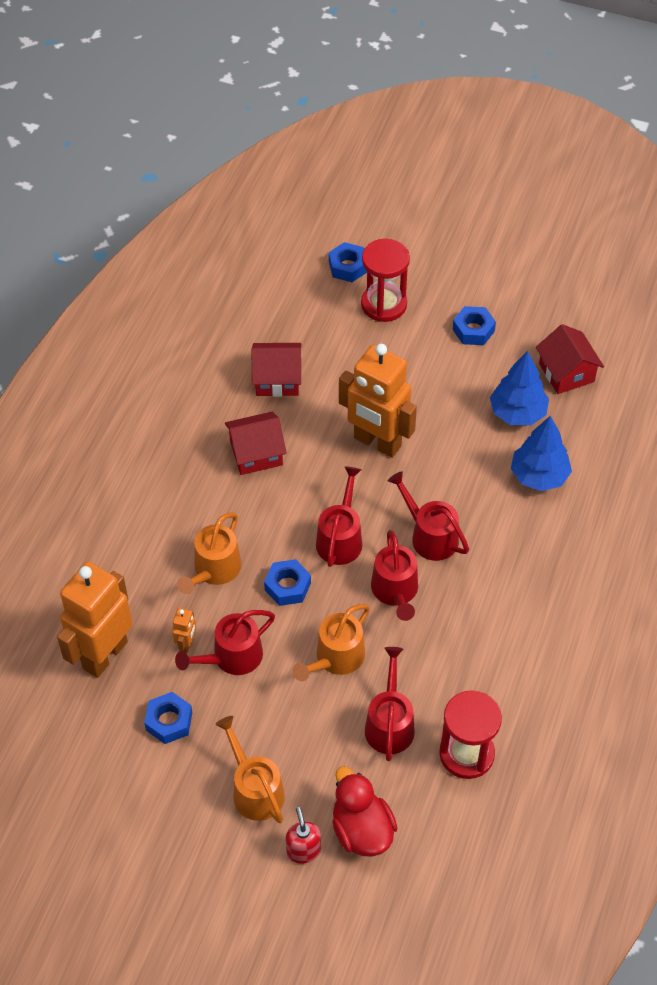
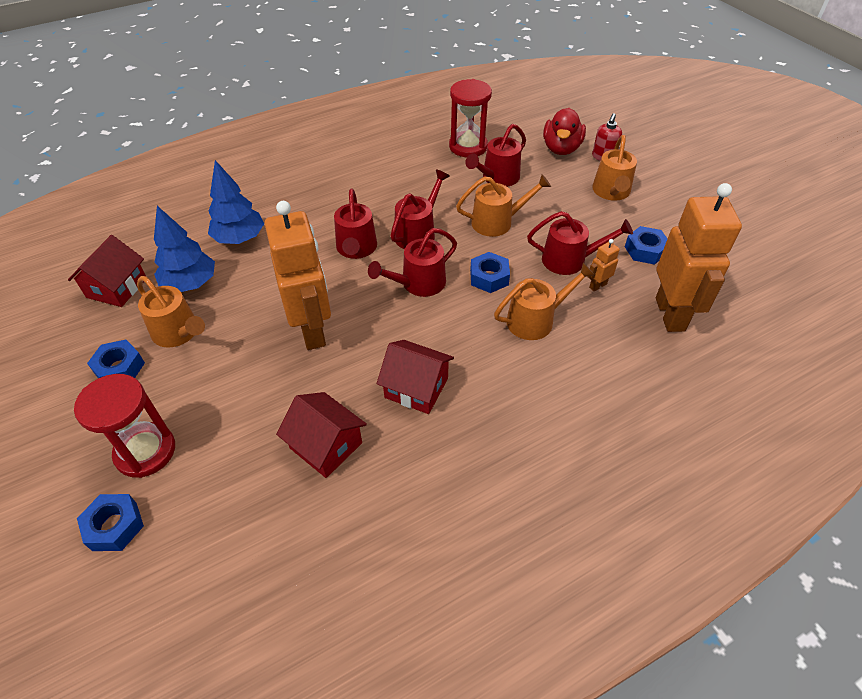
camera: 140 degrees left, 5 degrees down
(104, 655) = (670, 314): orange robot -> orange robot turned 75 degrees counterclockwise
(470, 376) = (178, 333): none -> orange watering can

